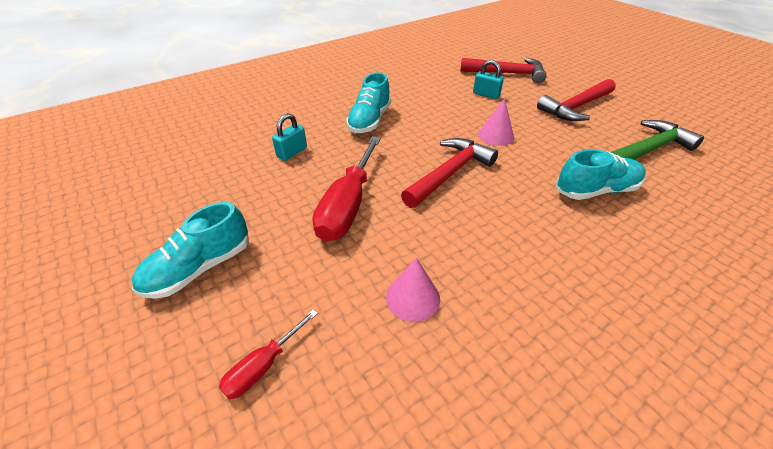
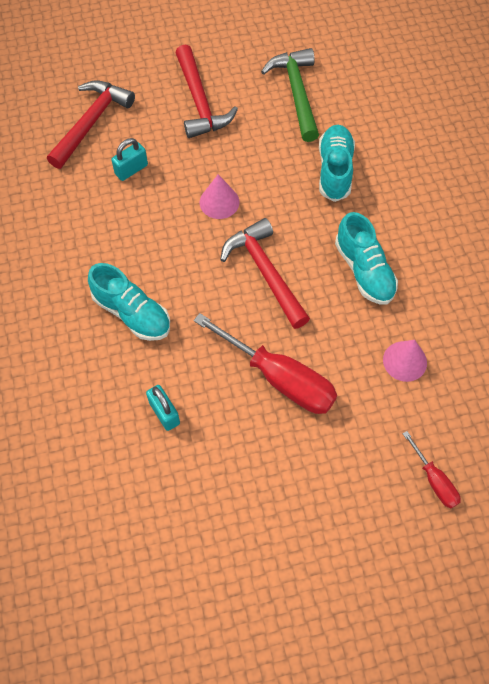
camera: 70 degrees left, 20 degrees up
(199, 268) = (320, 524): turquoise shoe -> turquoise shoe (364, 270)

